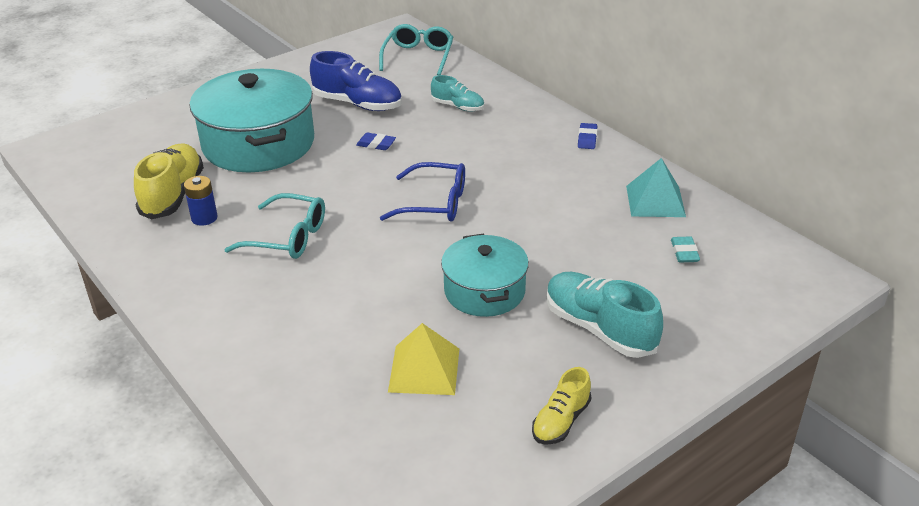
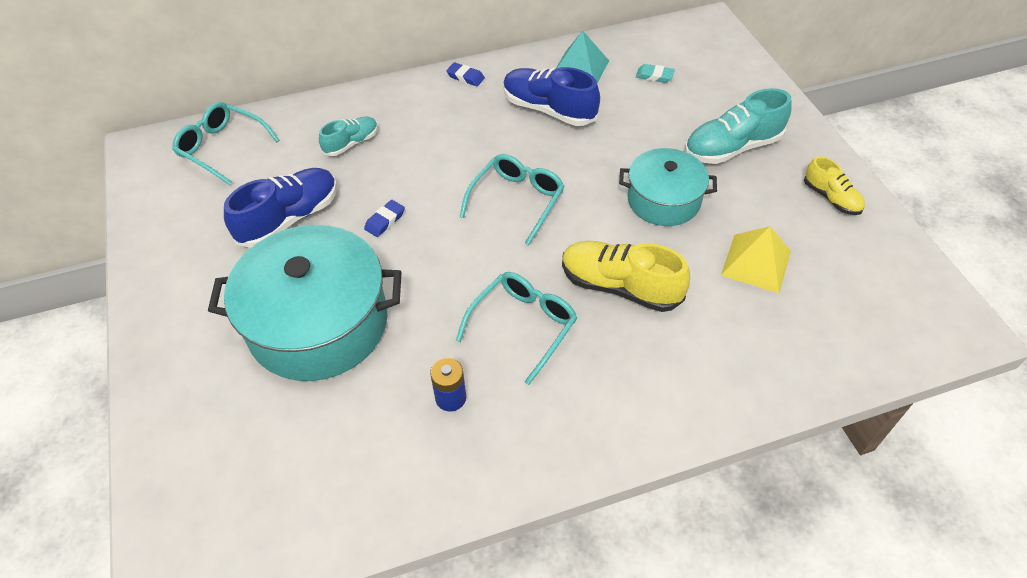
camera: 70 degrees left, 15 degrees up
(173, 195) = (384, 425): yellow shoe -> yellow shoe (620, 286)
(435, 203) = (517, 200): blue glasses -> turquoise glasses
(574, 195) = (549, 109): none -> blue shoe

